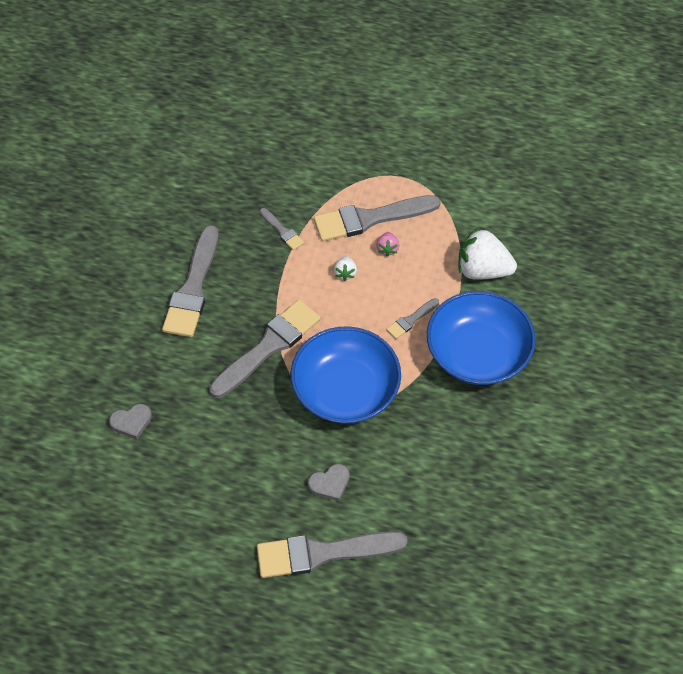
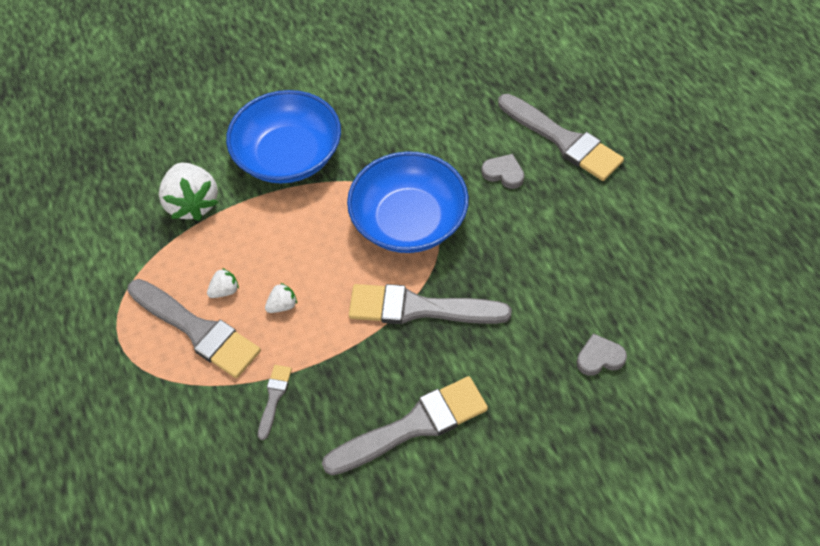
camera: 125 degrees left, 0 degrees up
(131, 422) = (599, 357): grey heart -> grey heart turned 45 degrees counterclockwise
(387, 249) = (225, 290): pink strawberry -> white strawberry
(411, 320) = (294, 221): grey brush -> none

